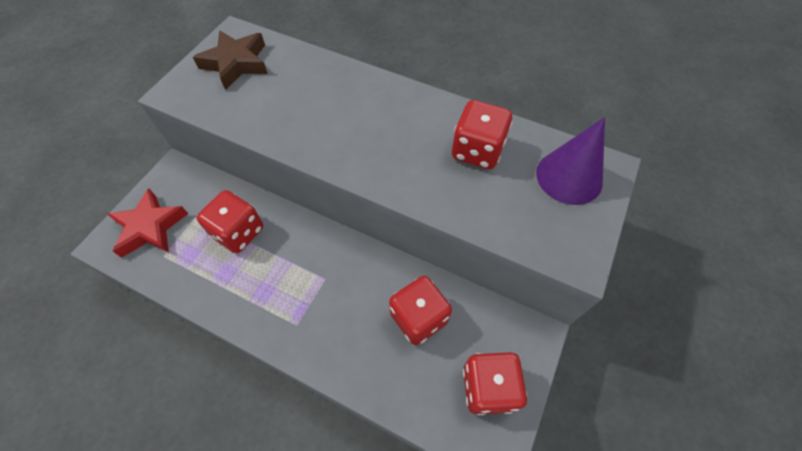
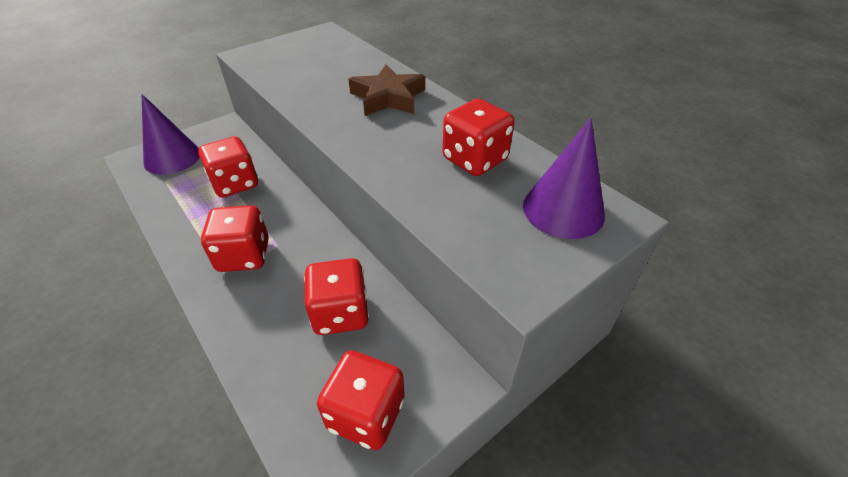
camera: 25 degrees right, 15 degrees down
(150, 227) = (172, 158): red star -> purple cone
(236, 63) = (309, 48): brown star -> brown star (388, 97)
(303, 301) = (244, 256): none -> red dice

